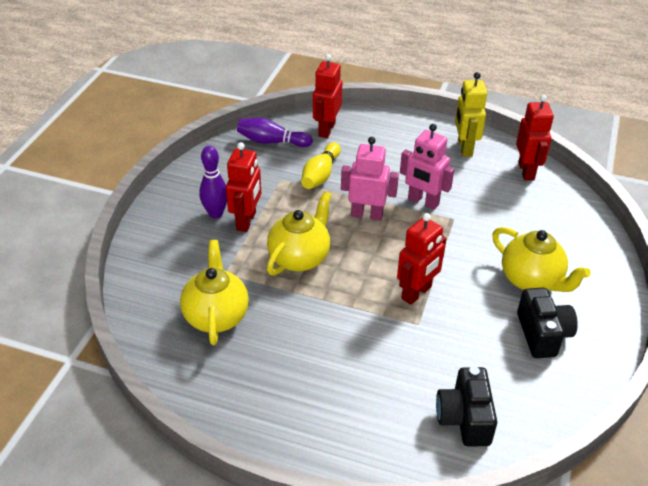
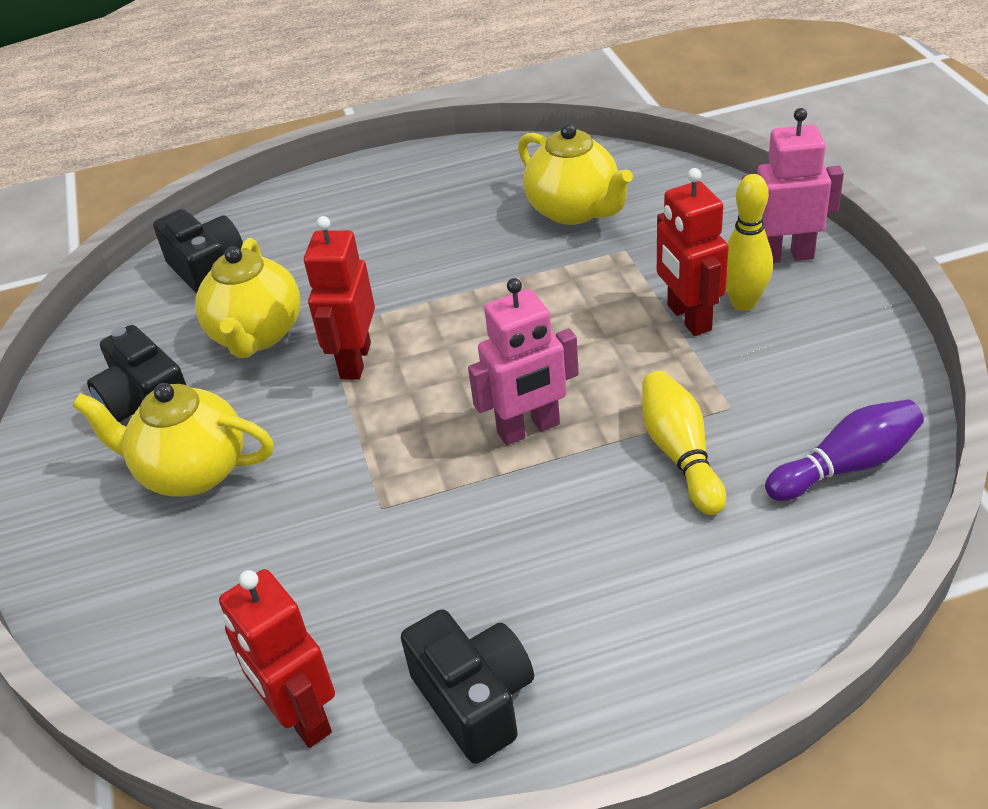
camera: 150 degrees right, 0 degrees up
(215, 213) = (743, 303): purple bowling pin -> yellow bowling pin
(300, 258) = (556, 316): yellow teapot -> yellow teapot (257, 335)
(326, 129) = (793, 561): red robot -> none
(423, 202) = (458, 508): pink robot -> pink robot (785, 256)
(464, 148) = (474, 699): yellow robot -> black camera

